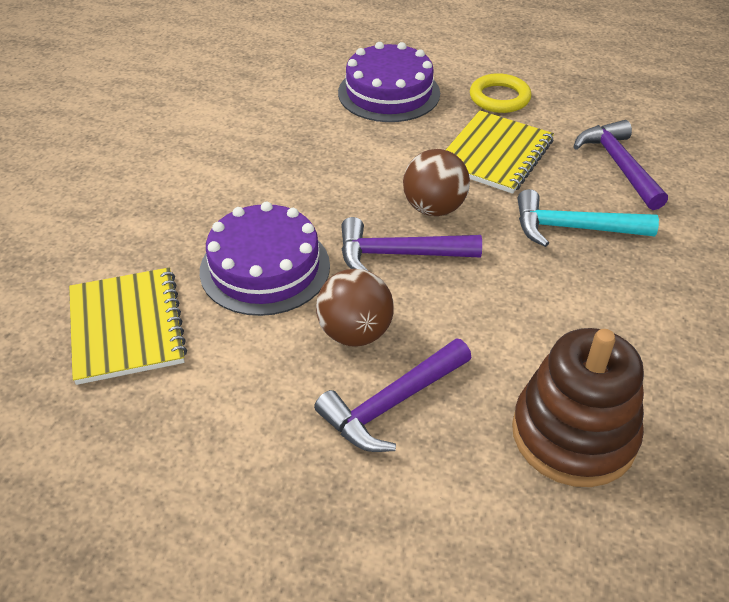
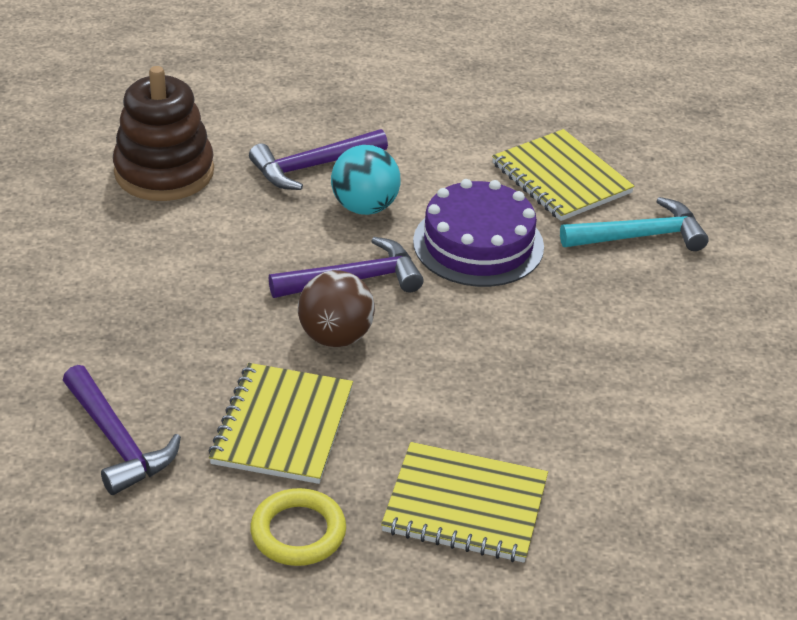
camera: 160 degrees right, 5 degrees down
(355, 333) = (365, 207): brown ball -> turquoise ball
(389, 93) = (465, 506): purple cake -> yellow notebook
(391, 404) = (312, 166): purple hammer -> purple hammer turned 150 degrees counterclockwise
(573, 228) = (173, 343): turquoise hammer -> turquoise hammer (640, 236)

